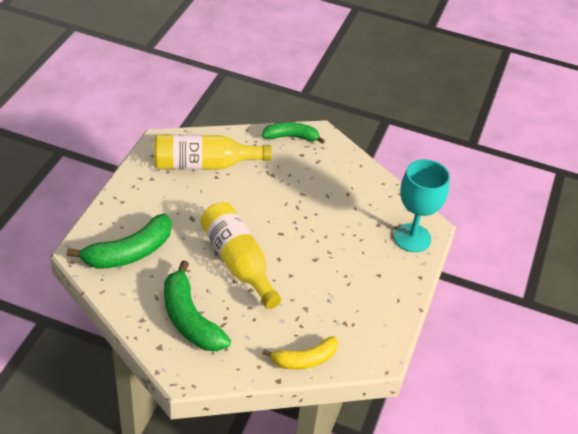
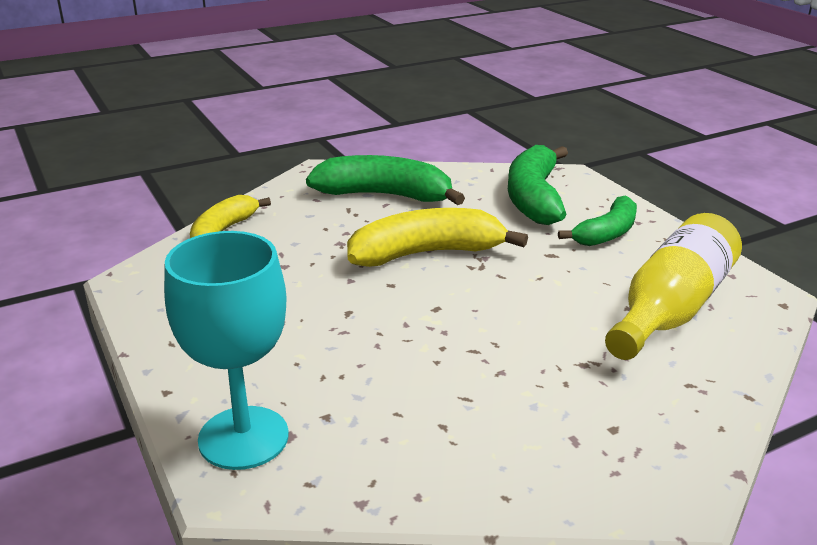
camera: 135 degrees right, 15 degrees down
(238, 262) = (426, 253): yellow bottle -> yellow banana
(291, 137) = (685, 443): green banana -> green banana (606, 233)

